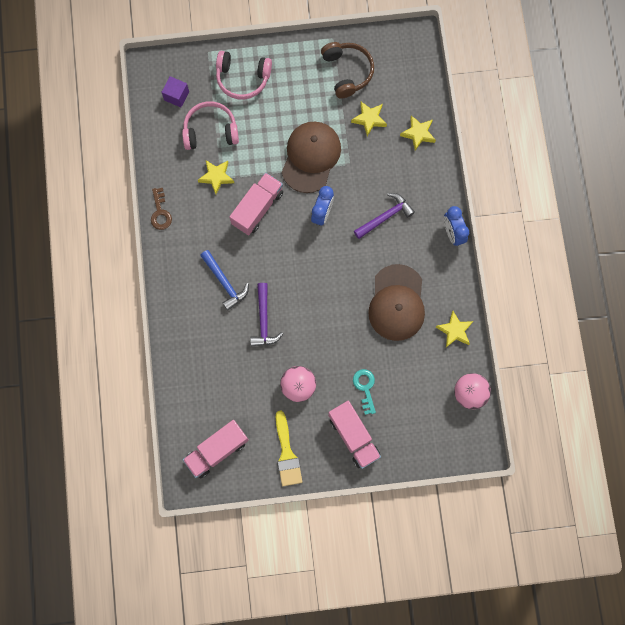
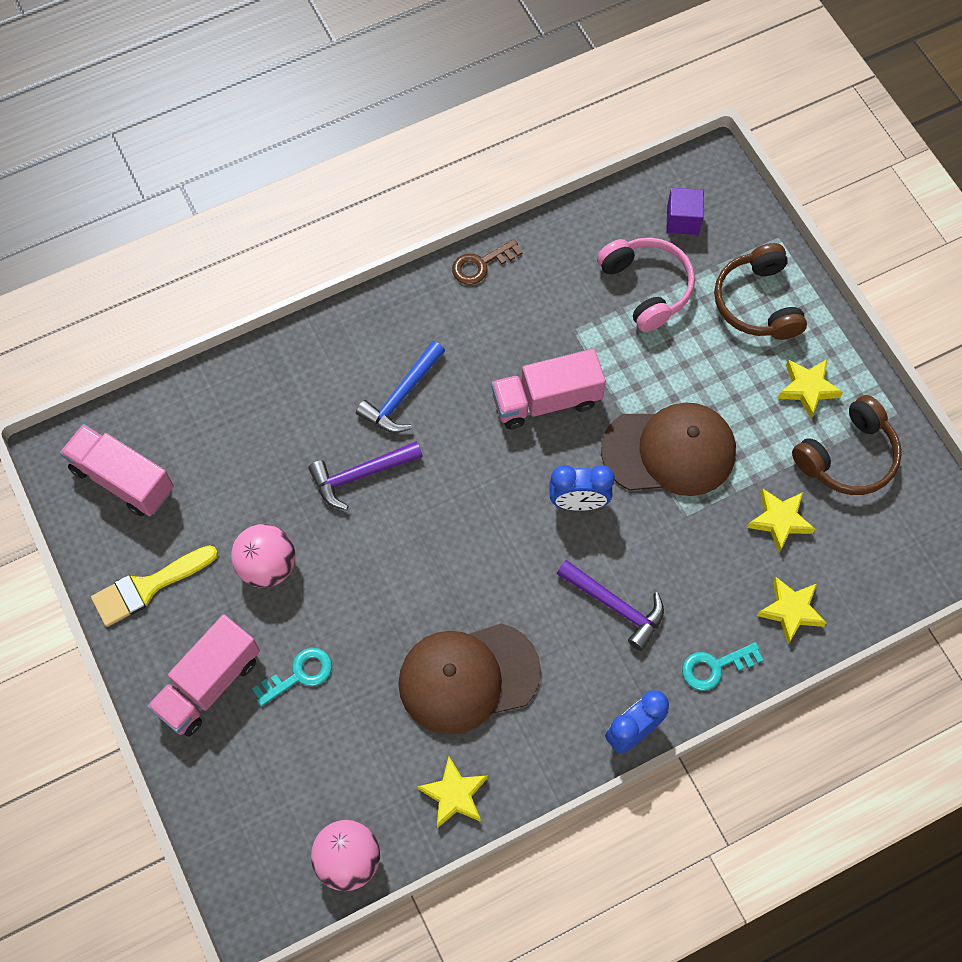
camera: 70 degrees right, 10 degrees down
(216, 177) = (573, 322): yellow star -> yellow star (807, 388)
(242, 79) = (757, 303): pink headphones -> brown headphones
(257, 208) = (546, 400): pink truck -> pink truck turned 150 degrees clockwise
(434, 181) = (714, 667): none -> turquoise key

